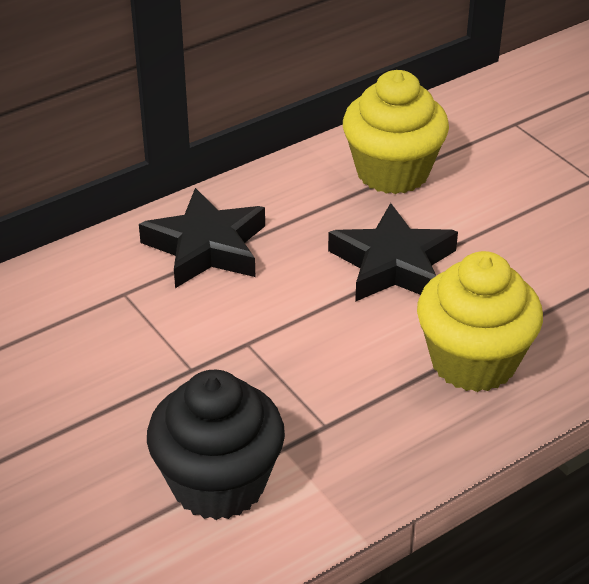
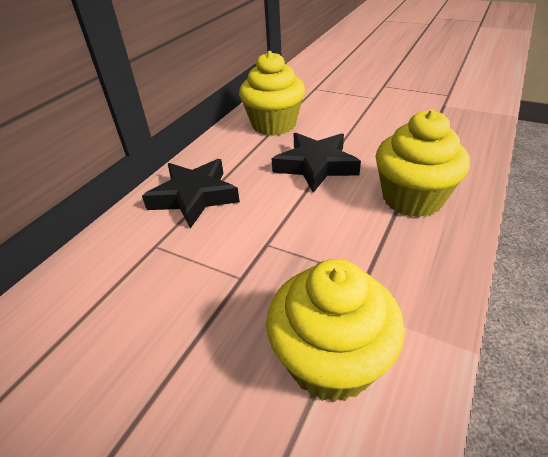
camera: 25 degrees left, 0 degrees up
(218, 483) = (331, 361): black cupcake -> yellow cupcake

